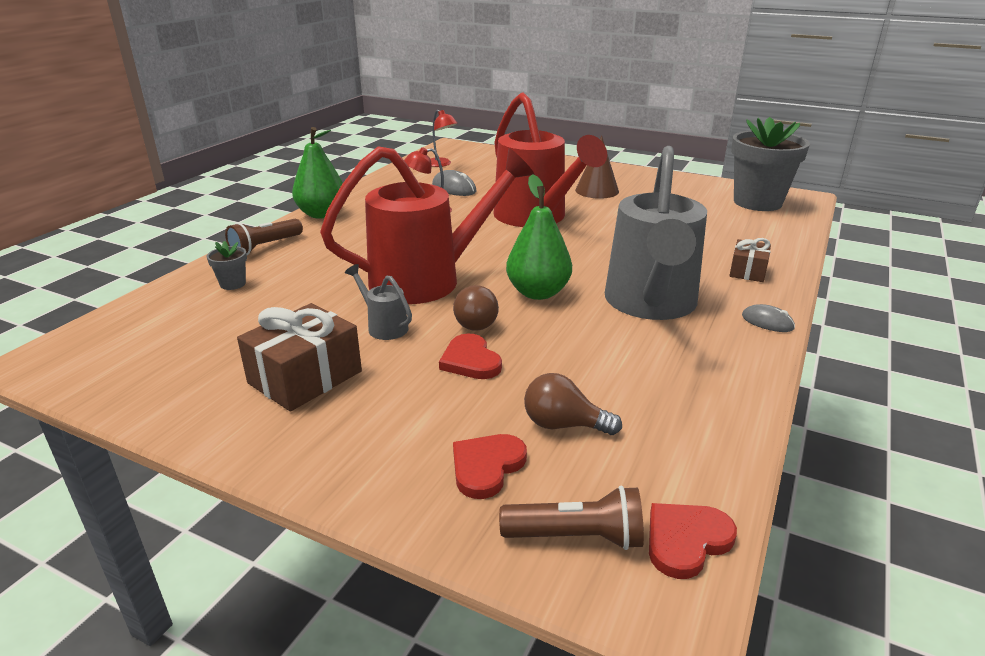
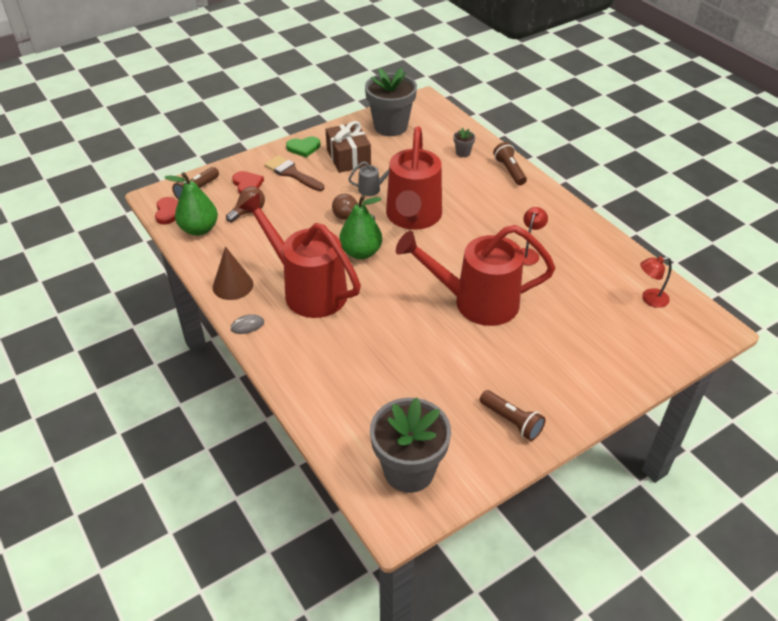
camera: 120 degrees right, 15 degrees up
(165, 367) = (390, 126): none -> grey flower pot
(297, 446) = (303, 148): none -> green heart
(322, 214) = (554, 203): green pear -> green pear (199, 229)
(402, 423) = (292, 173): none -> brown brush
(454, 188) = (573, 283): grey mouse -> none
(470, 361) = (317, 204): red heart -> none
(597, 190) = (514, 370): brown cone -> brown cone (233, 285)
(649, 183) = (511, 421): none -> brown flashlight
(650, 304) = (308, 290): grey watering can -> red watering can
(747, 271) = (304, 362): brown gift -> none

